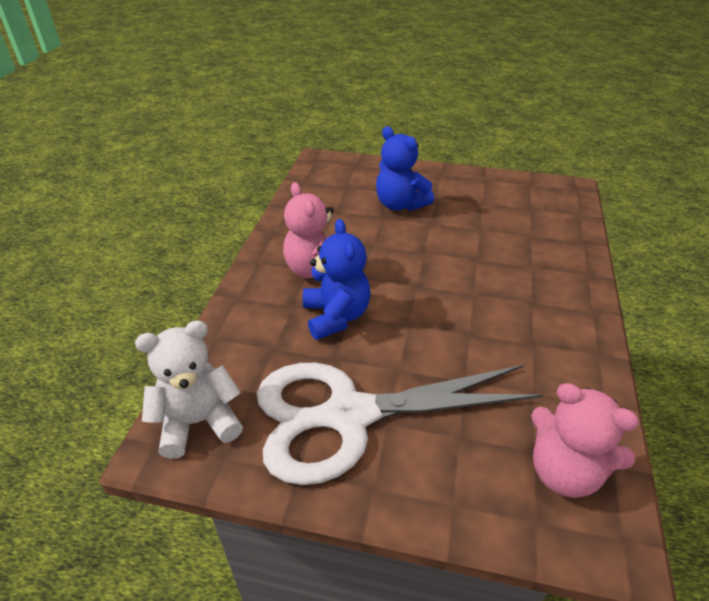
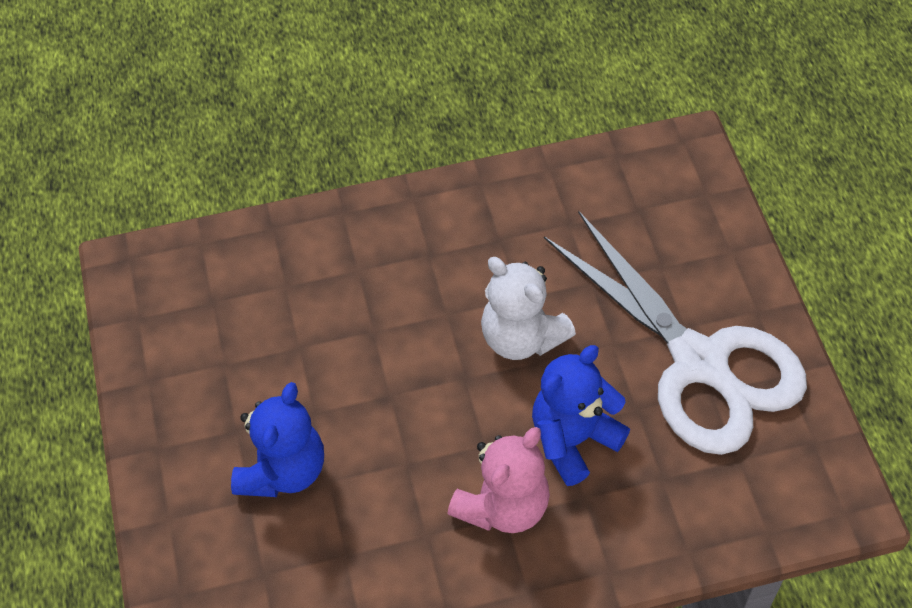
camera: 115 degrees left, 15 degrees up
(198, 422) = (798, 490): white teddy bear -> white teddy bear (521, 337)
(564, 471) = (646, 185): pink teddy bear -> none

